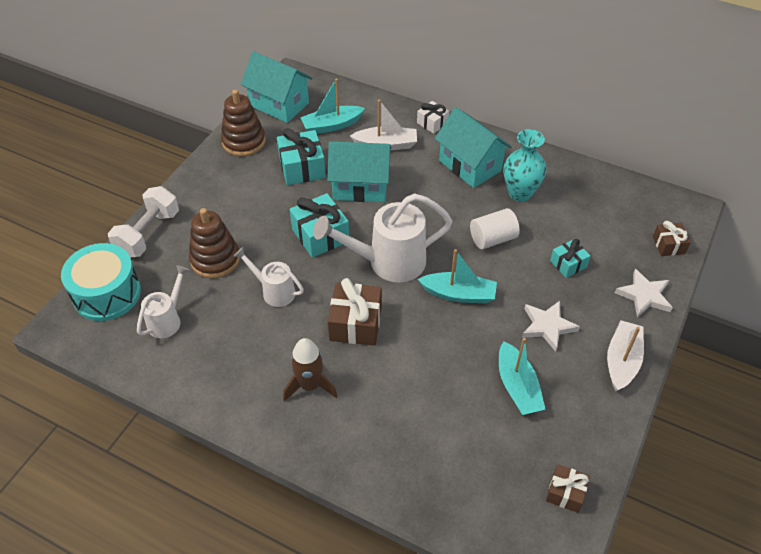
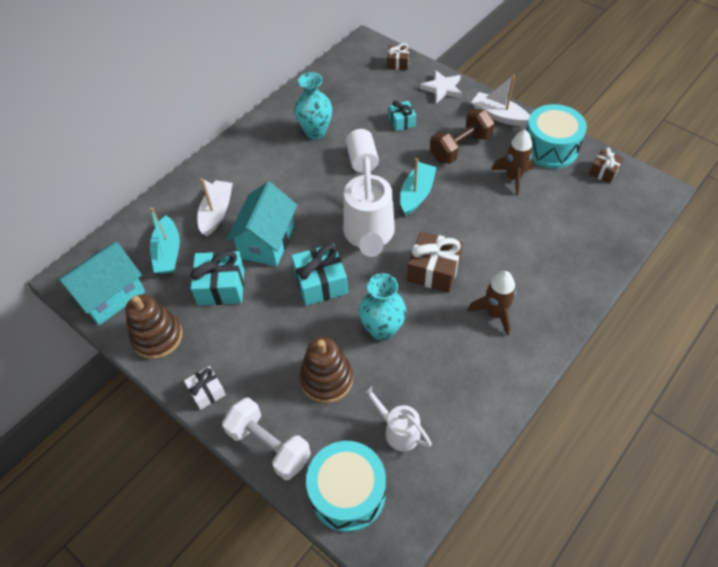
camera: 75 degrees left, 5 degrees up
(274, 291) = (382, 329): white watering can -> turquoise vase
(432, 123) = (202, 172): white gift -> white gift (207, 392)
(470, 166) = (270, 157): turquoise house -> none
(517, 387) = (513, 177): turquoise boat -> brown rocket
(547, 326) = (460, 147): white star -> brown dumbbell
(585, 425) = (550, 148): none -> turquoise drum

